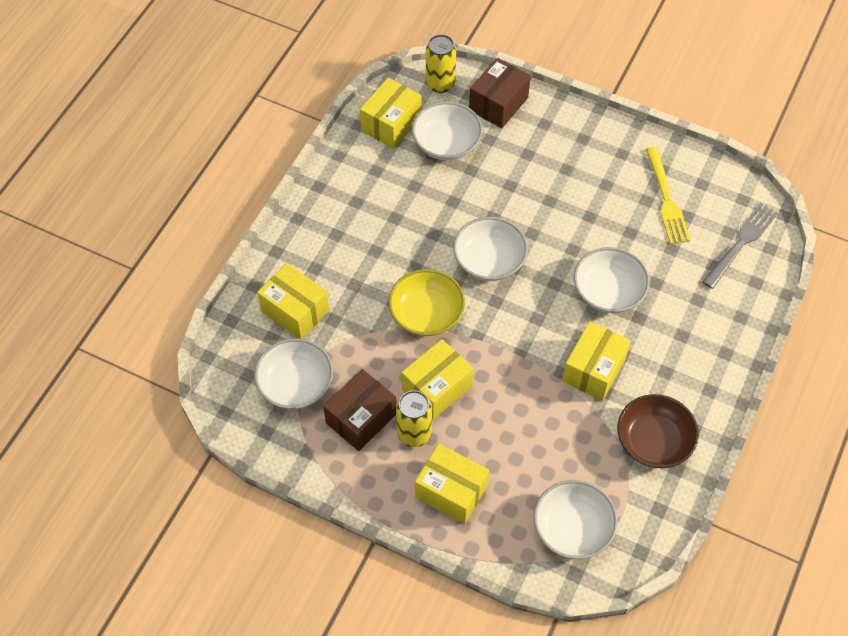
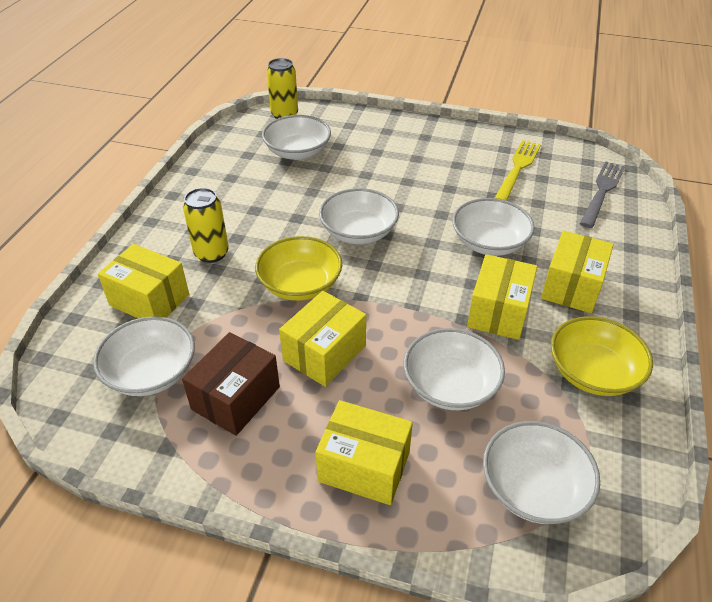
camera: 10 degrees left, 15 degrees down
(391, 124) = (242, 144): yellow box -> yellow box (572, 287)
(414, 434) = (305, 405): yellow can -> yellow can (211, 253)
(498, 104) = (341, 122): brown box -> none
(533, 434) = (450, 385): none -> white bowl
(654, 441) = (593, 372): brown bowl -> yellow bowl
(666, 199) = (517, 168): yellow fork -> yellow fork turned 135 degrees counterclockwise

